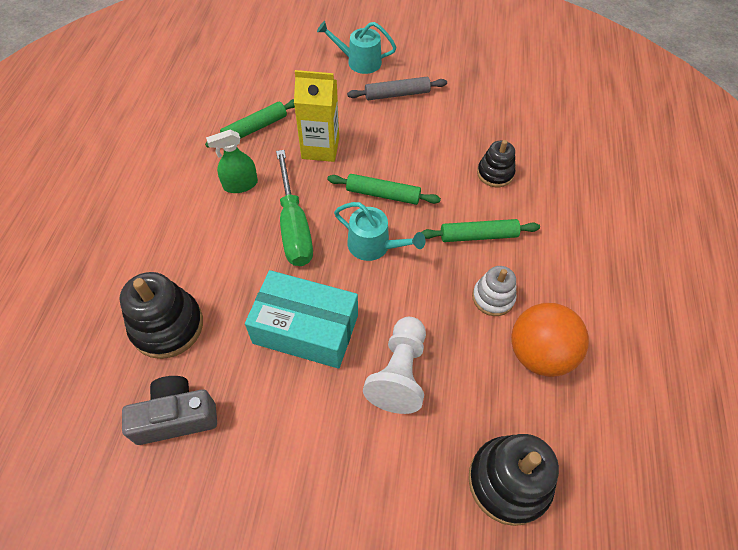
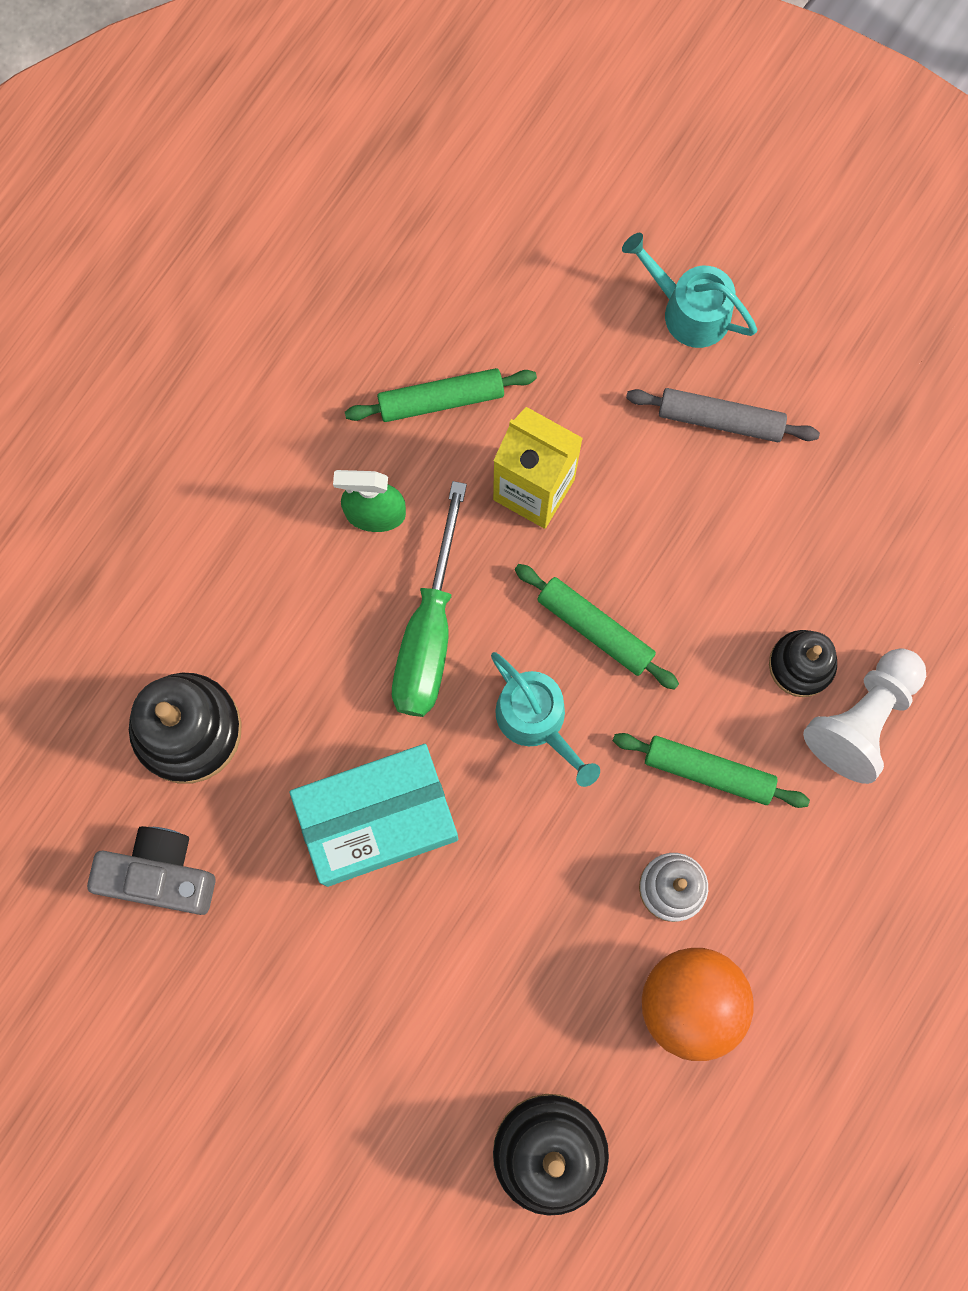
camera: 25 degrees right, 20 degrees up
(306, 329) = (377, 819): turquoise box -> turquoise box turned 60 degrees counterclockwise
(399, 373) = (479, 943): white pawn -> white pawn (862, 719)

